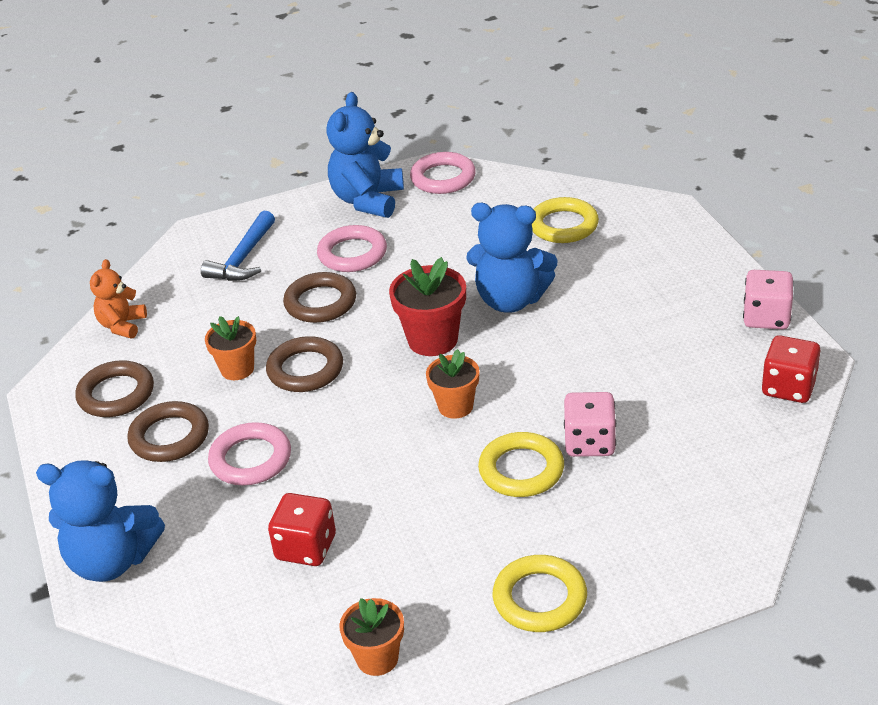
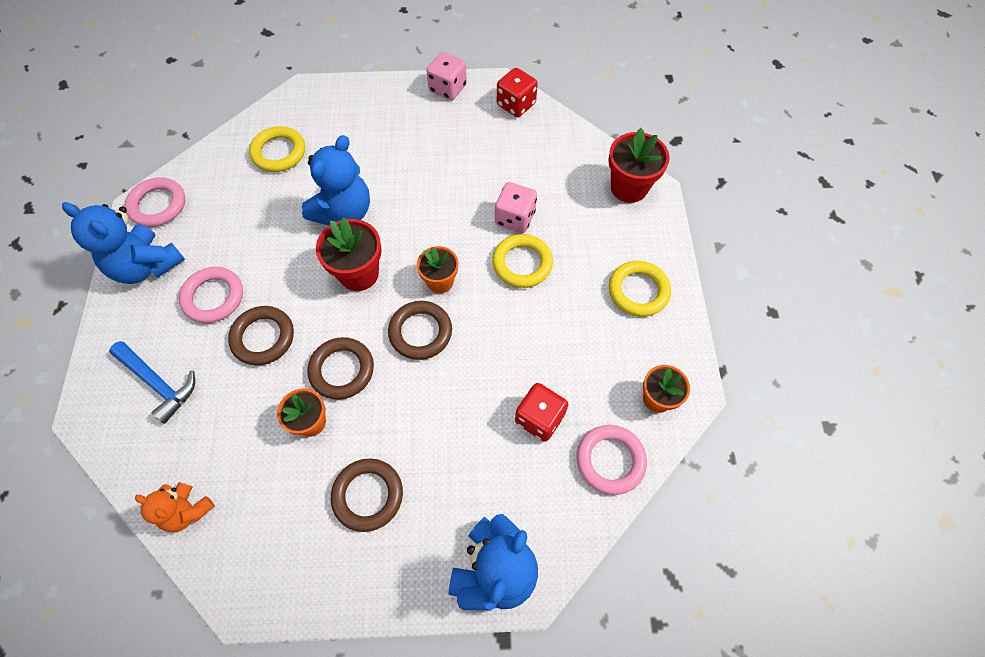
camera: 75 degrees left, 25 degrees up
(116, 394) = (285, 533): brown ring -> brown ring (420, 332)
(250, 459) = (427, 436): pink ring -> pink ring (610, 460)
(719, 545) = (629, 187): none -> red flower pot

